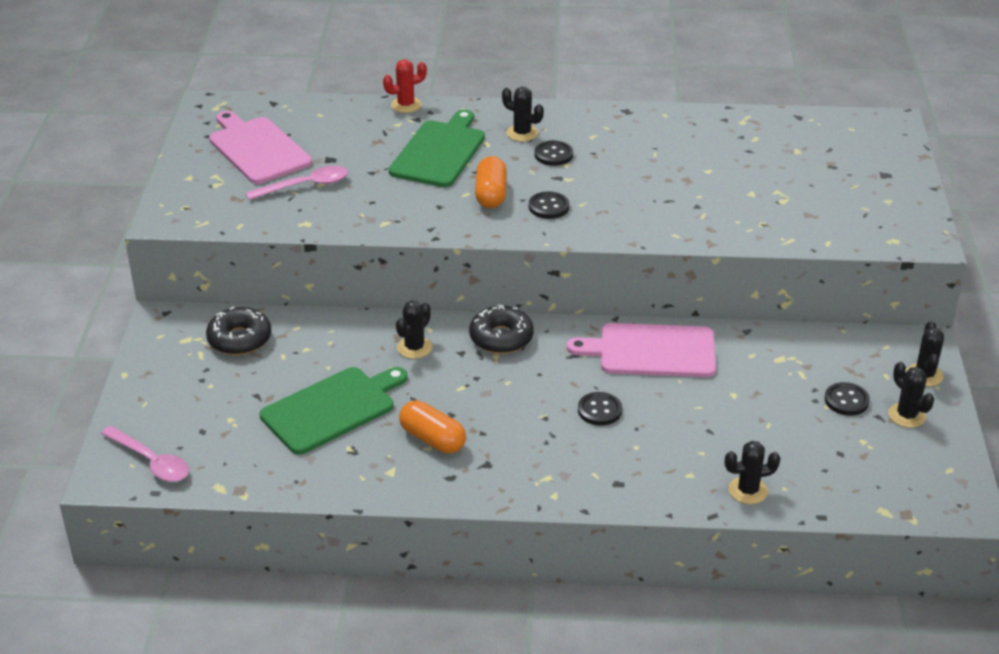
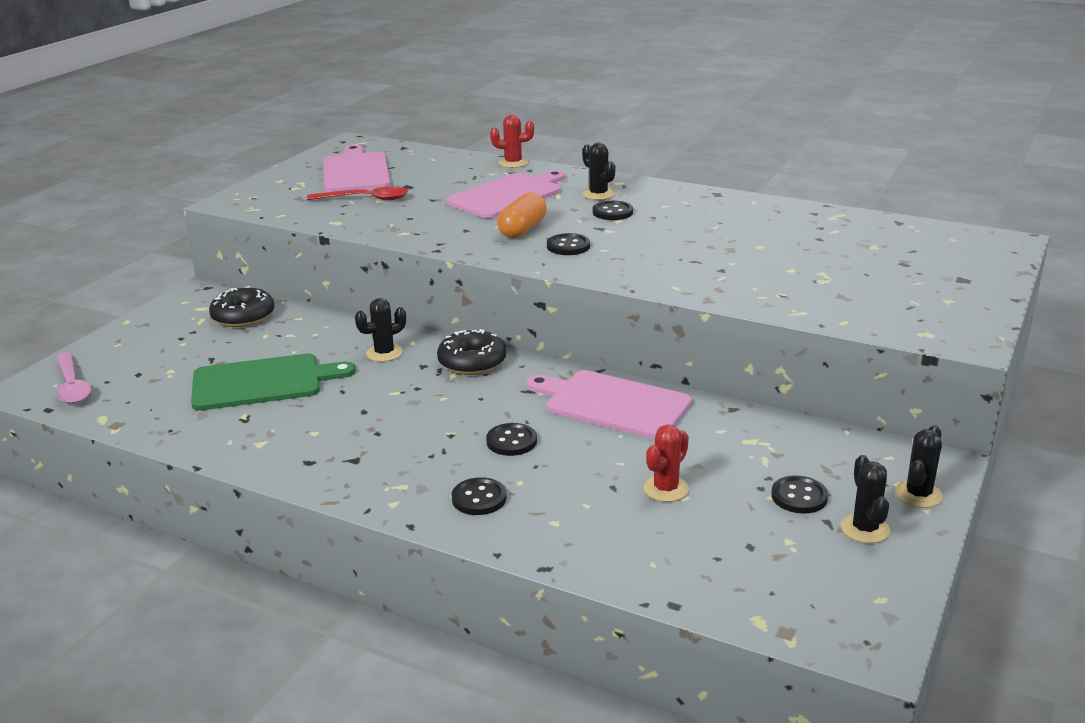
camera: 25 degrees right, 10 degrees down
(305, 186) = (366, 199): pink spoon -> red spoon
(432, 439) = (325, 427): orange capsule -> none
(439, 152) = (508, 195): green cutting board -> pink cutting board
(617, 471) = (479, 498): none -> black button
(748, 490) = (607, 554): black cactus -> none
(749, 421) = (666, 489): none -> red cactus

